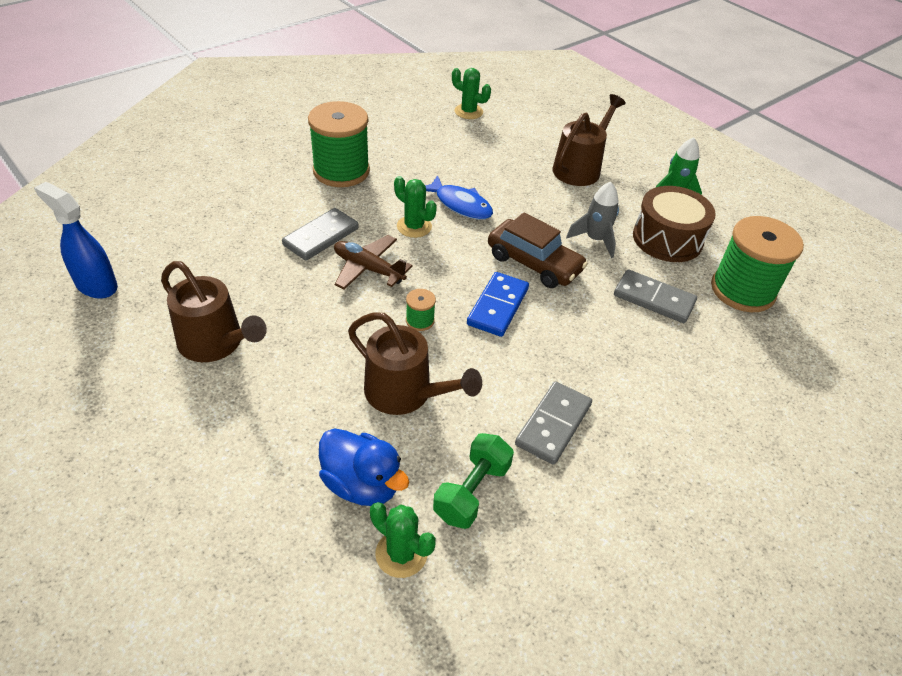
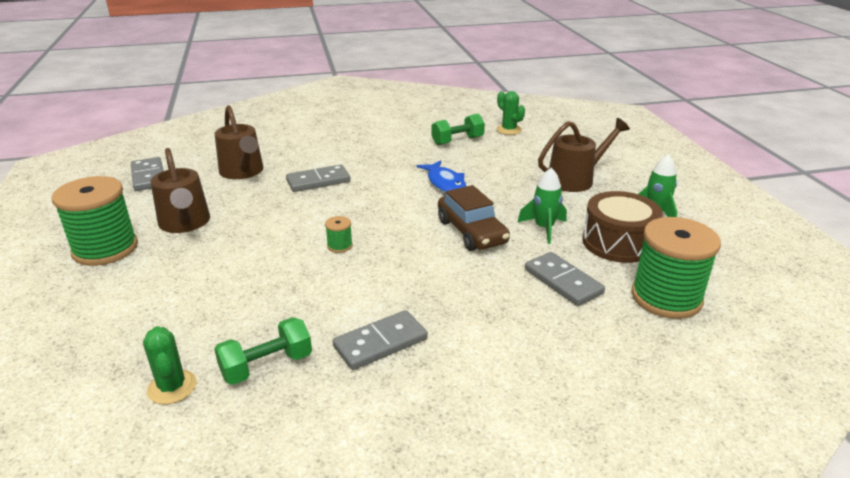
camera: 30 degrees right, 15 degrees down
(96, 285) = (148, 176): blue spray bottle -> grey domino
(341, 171) = (372, 147): green spool -> green spool (105, 249)
(362, 484) = (191, 333): blue duck -> none
(368, 269) = (333, 206): brown plane -> none
(405, 393) = (282, 287): brown watering can -> brown watering can (243, 172)
(414, 226) = (394, 189): green cactus -> none
(427, 140) = (457, 141): none -> green dumbbell
(498, 306) = (412, 252): blue domino -> none
(595, 240) = (544, 228): grey rocket -> green rocket

